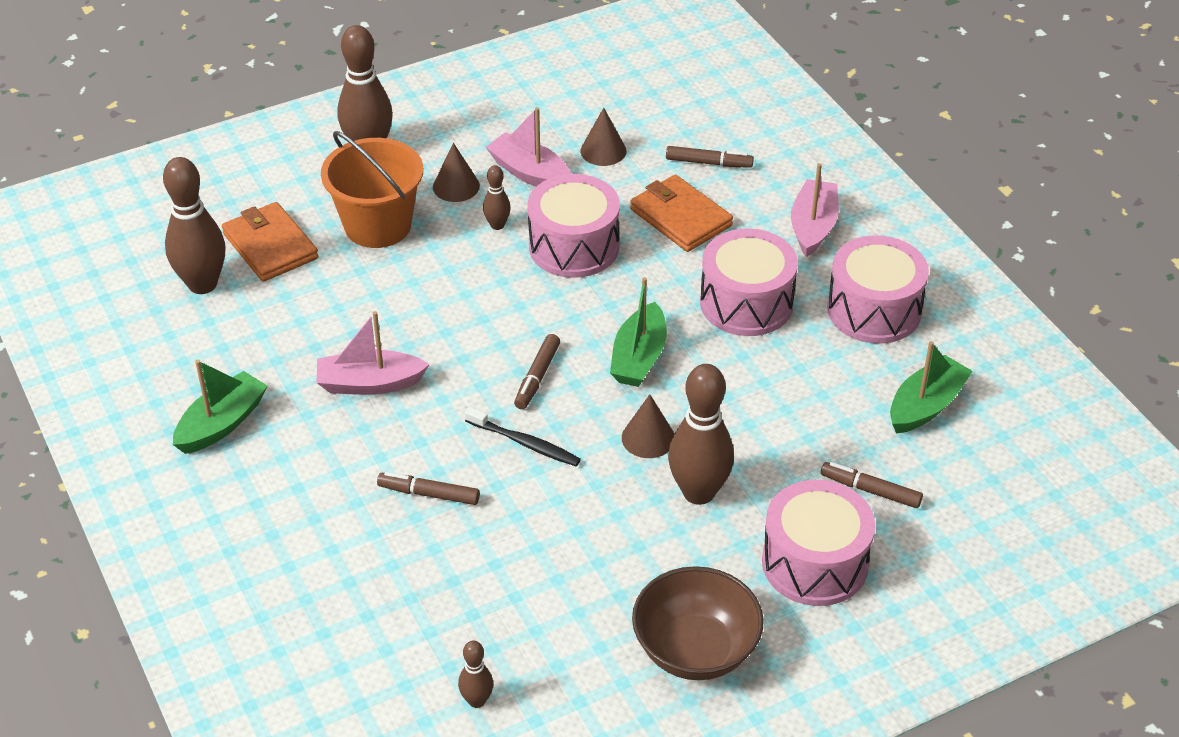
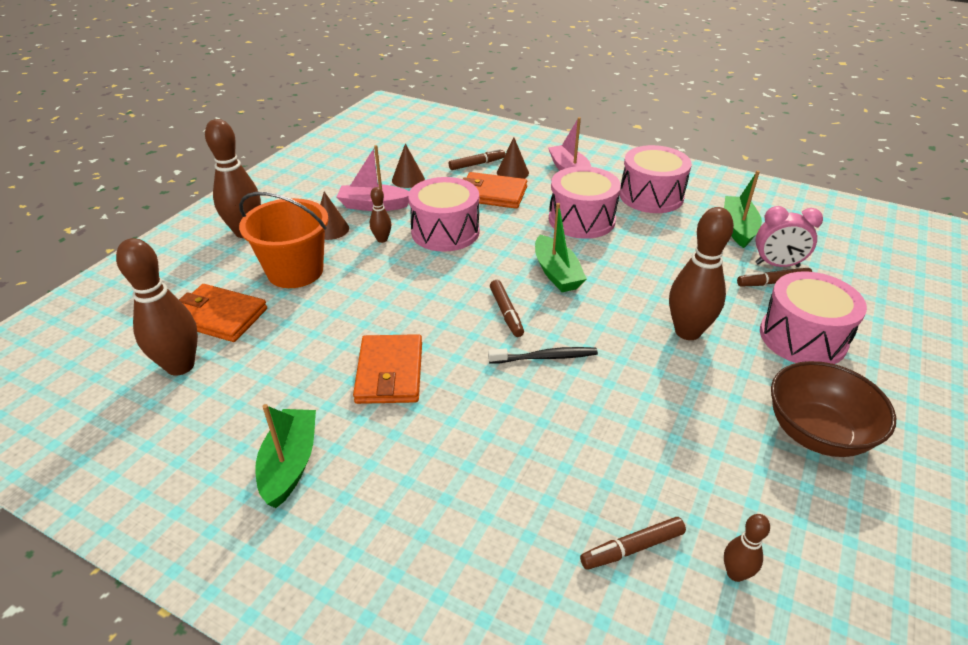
camera: 35 degrees left, 5 degrees down
(369, 383) = (389, 372): pink boat -> orange wallet
(429, 494) = (517, 428): brown marker -> brown marker (632, 548)
(648, 438) = (618, 315): brown cone -> brown cone (512, 172)
(906, 473) = (777, 265): none -> pink clock

